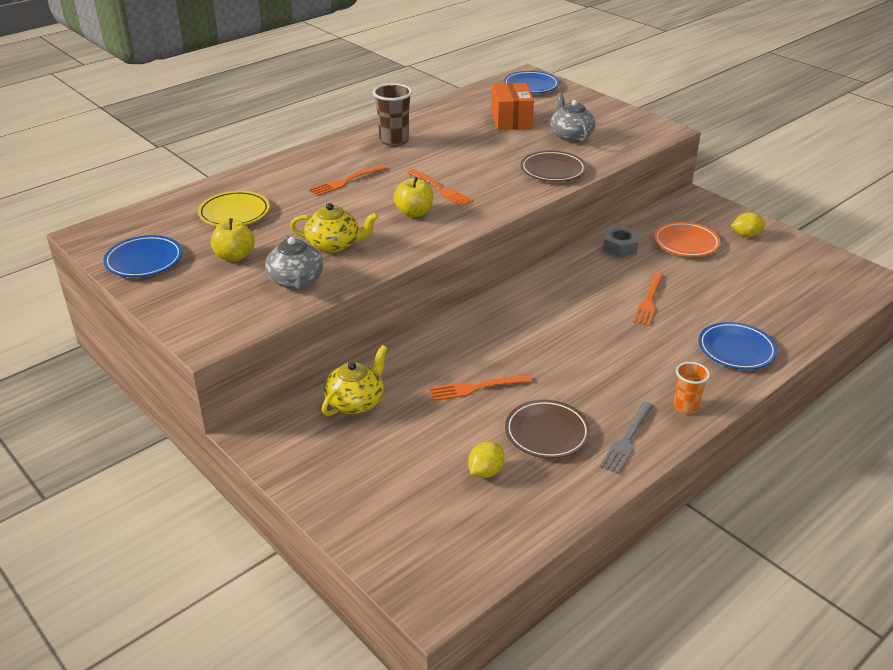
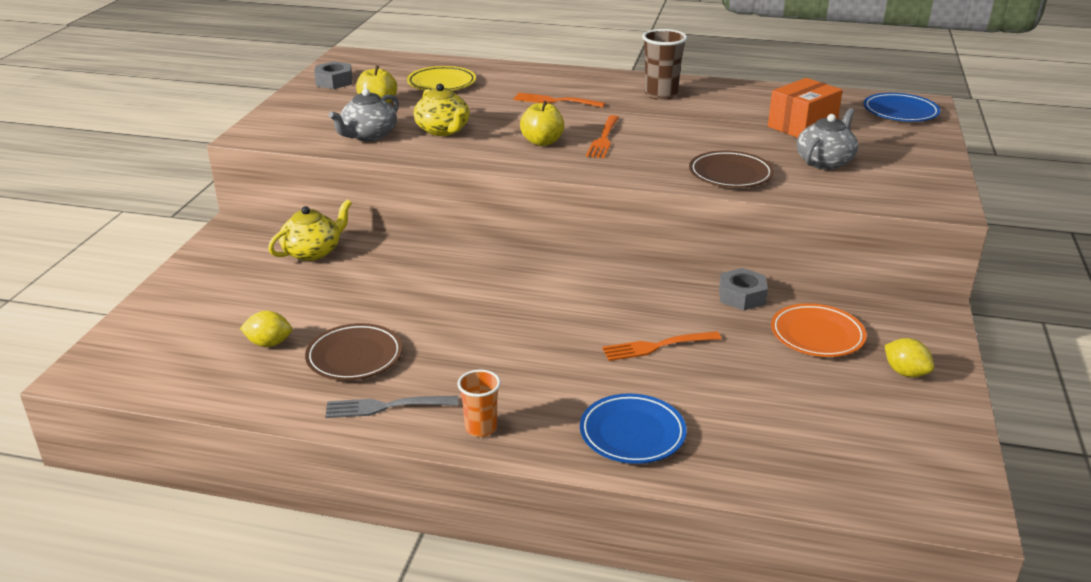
camera: 55 degrees right, 5 degrees down
(144, 261) = (334, 82): blue plate -> grey nut
(356, 402) = (313, 252): yellow teapot -> yellow teapot turned 45 degrees counterclockwise
(476, 388) = (389, 298): orange fork -> none

